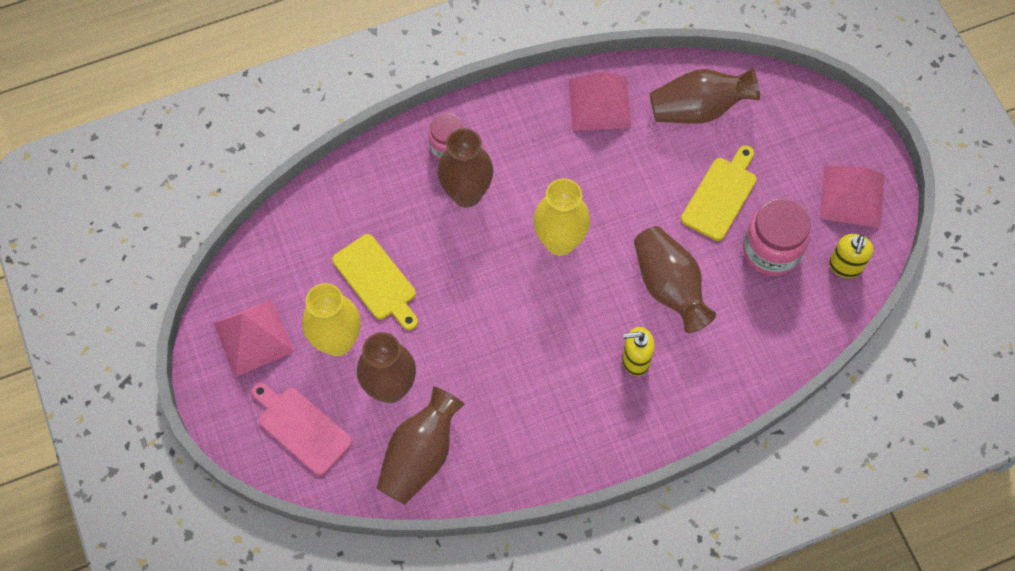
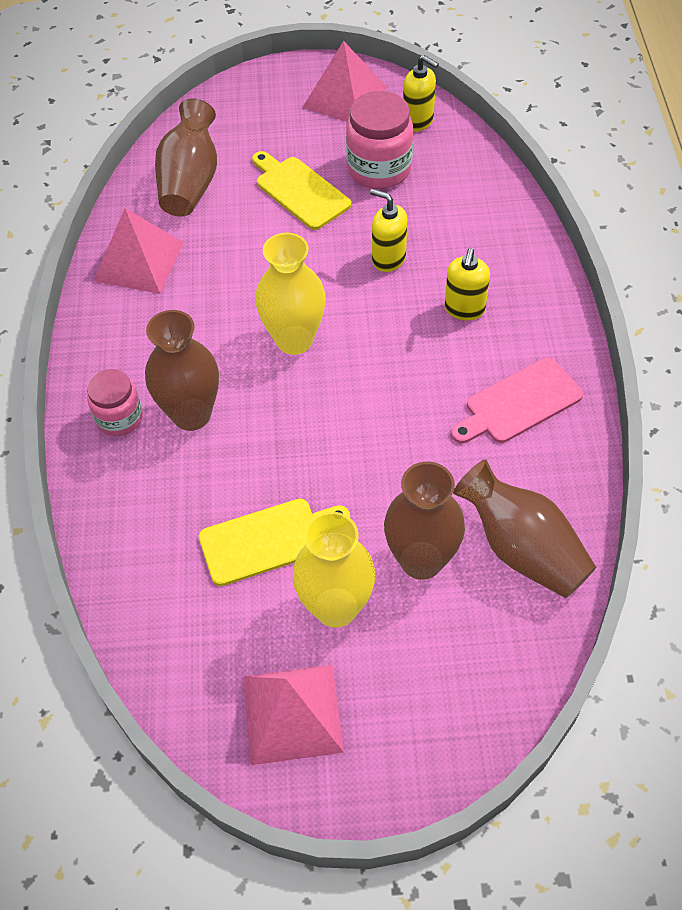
camera: 70 degrees left, 10 degrees down
(301, 428) = (445, 681): pink cutting board -> pink cutting board (519, 403)
(669, 287) = (388, 259): brown vase -> yellow soap dispenser

